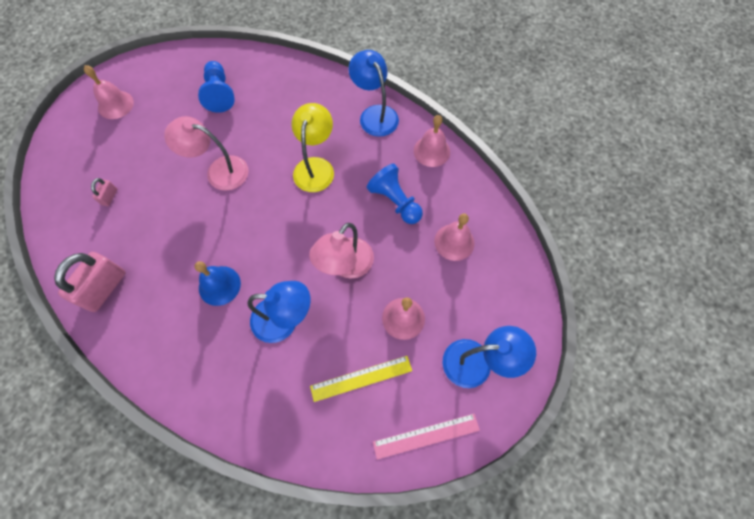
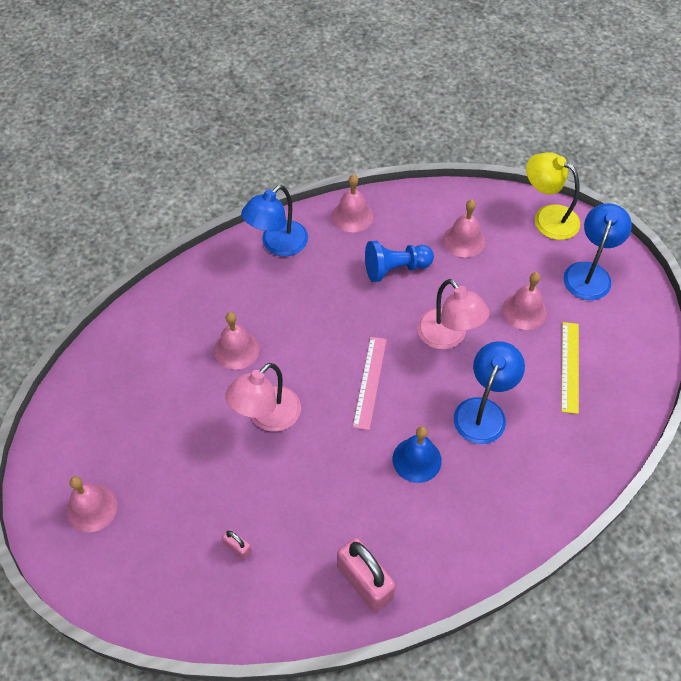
camera: 65 degrees left, 10 degrees down
(219, 94) = (152, 383): blue pawn -> none
(268, 129) = (236, 349): none -> pink bell
(315, 167) = (314, 322): yellow lamp -> yellow lamp (547, 217)
(375, 114) = (278, 245): blue lamp -> blue lamp turned 45 degrees counterclockwise
(426, 436) = (641, 337): pink ruler -> pink ruler (370, 382)

